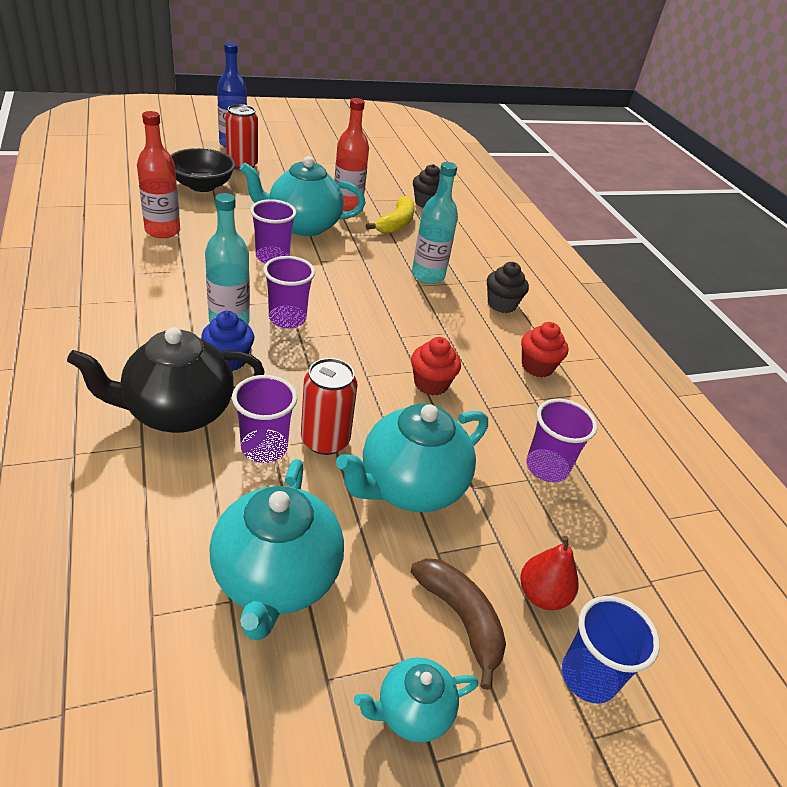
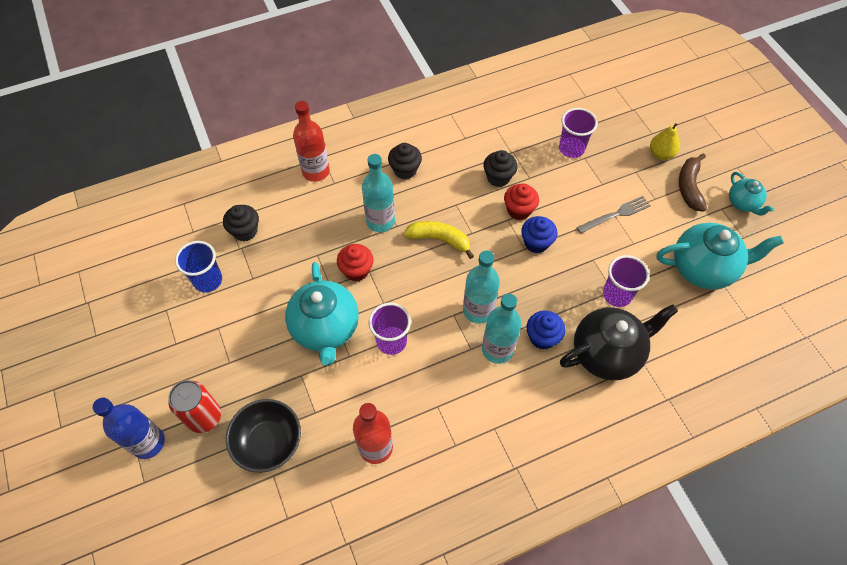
camera: 90 degrees left, 20 degrees up
(177, 412) = (607, 353): black teapot -> black teapot turned 90 degrees counterclockwise
(287, 319) = (478, 310): purple cup -> turquoise bottle
(325, 440) = (596, 263): red can -> none
(347, 205) = (270, 298): red bottle -> red bottle (316, 171)
(374, 388) = (536, 243): none -> blue cupcake
(396, 223) = (296, 253): yellow banana -> yellow banana (439, 240)
(410, 487) = (615, 215): turquoise teapot -> grey fork
(461, 619) = (689, 187): brown banana -> brown banana turned 45 degrees counterclockwise
(489, 377) = (498, 177): none -> black cupcake
(537, 367) = (476, 150): red cupcake -> red cupcake (356, 270)
(542, 595) = (660, 154): red pear -> yellow pear
(588, 676) = (696, 139): blue cup -> blue cup (208, 280)

